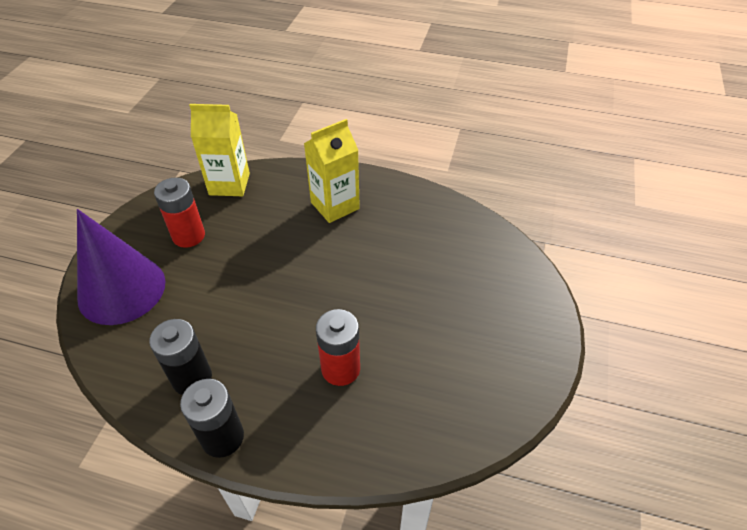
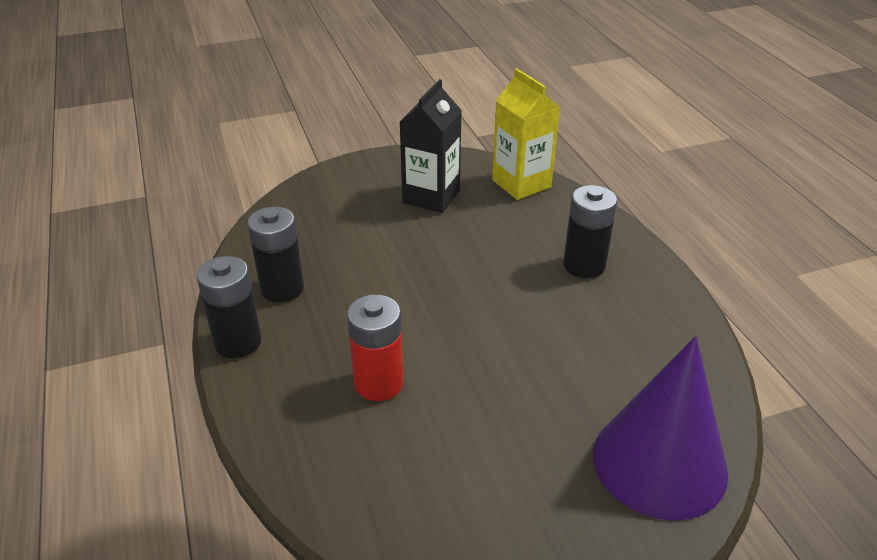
camera: 55 degrees right, 10 degrees down
(122, 289) = (335, 196): purple cone -> purple cone (659, 462)
(188, 236) = (431, 197): red battery -> black carton
(335, 205) = (584, 265): yellow carton -> black battery

